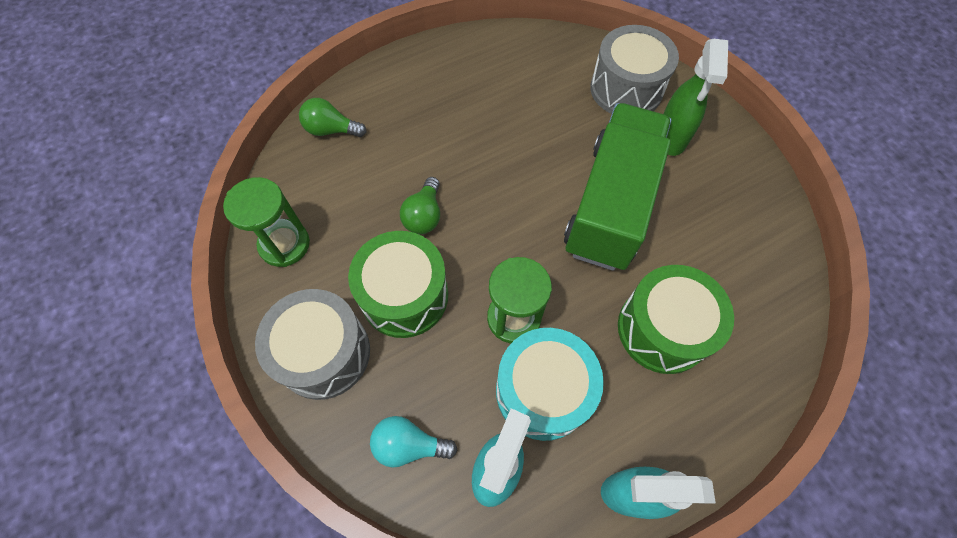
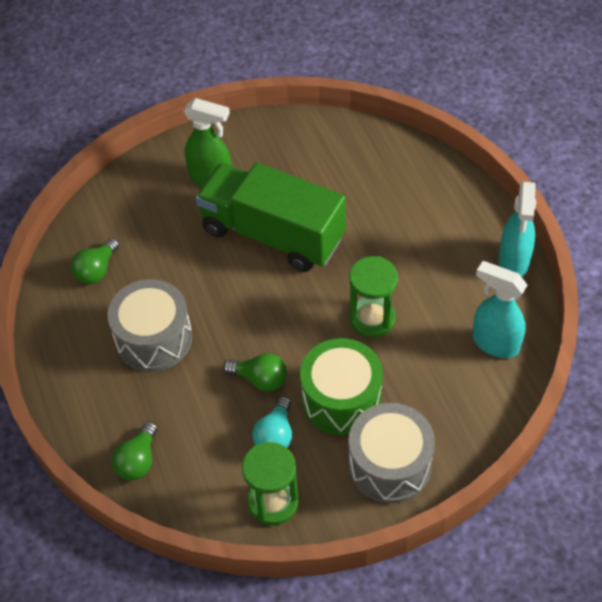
camera: 80 degrees left, 10 degrees down
(409, 445) = (473, 401): turquoise light bulb -> turquoise light bulb (275, 435)
(534, 65) = (97, 270): none -> green light bulb
(542, 391) = (436, 306): turquoise drum -> none
(626, 89) = (146, 201): grey drum -> grey drum (154, 339)
(662, 329) = (392, 220): green drum -> none

